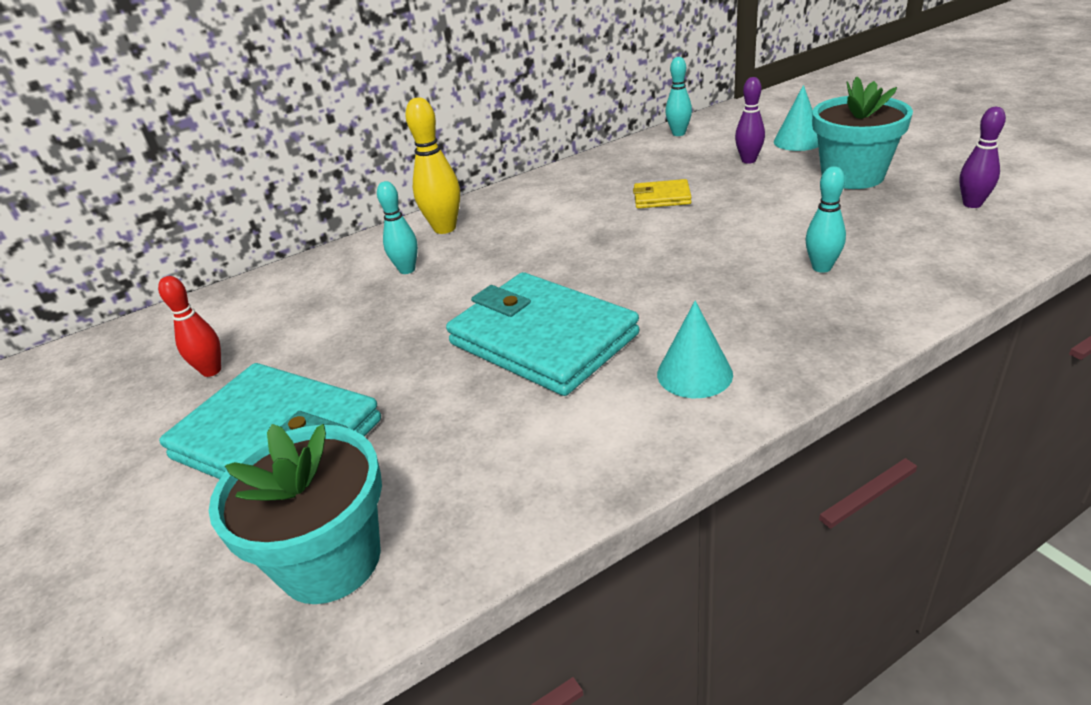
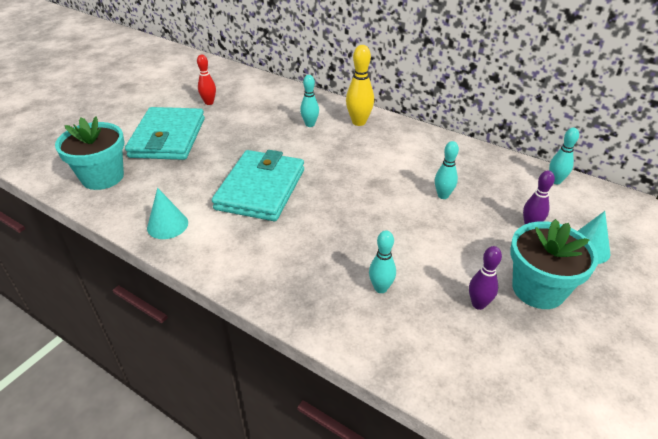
camera: 60 degrees right, 5 degrees up
(662, 197) = (443, 195): yellow wallet -> turquoise bowling pin
(694, 374) = (245, 251): turquoise cone -> turquoise cone (167, 225)
(972, 204) = (528, 370): purple bowling pin -> purple bowling pin (478, 304)

